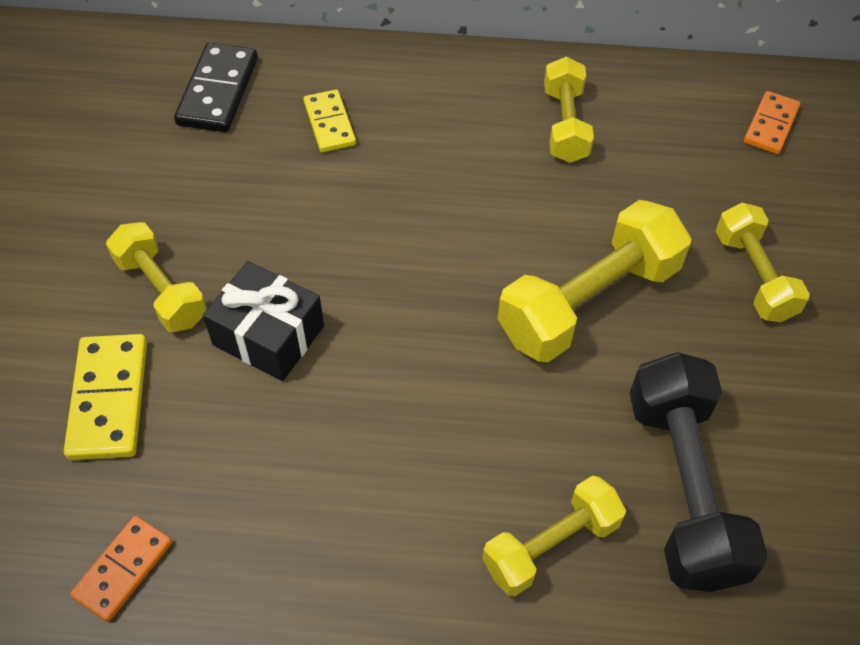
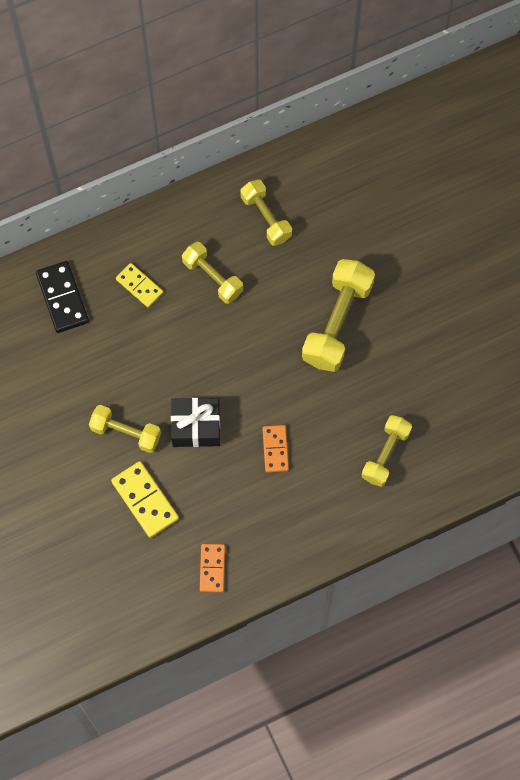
camera: 30 degrees left, 15 degrees up
(683, 488) = (428, 396): black dumbbell -> none
(754, 276) = (408, 264): yellow dumbbell -> yellow dumbbell (212, 277)
(770, 125) = (373, 159): orange domino -> orange domino (275, 449)

